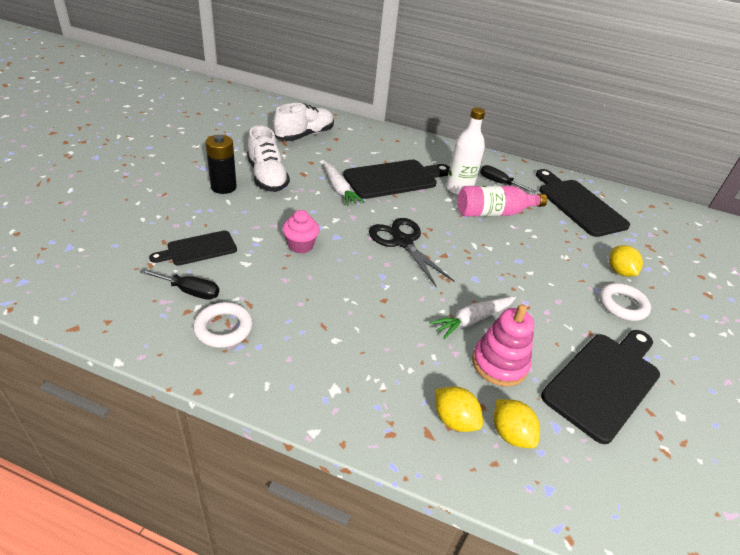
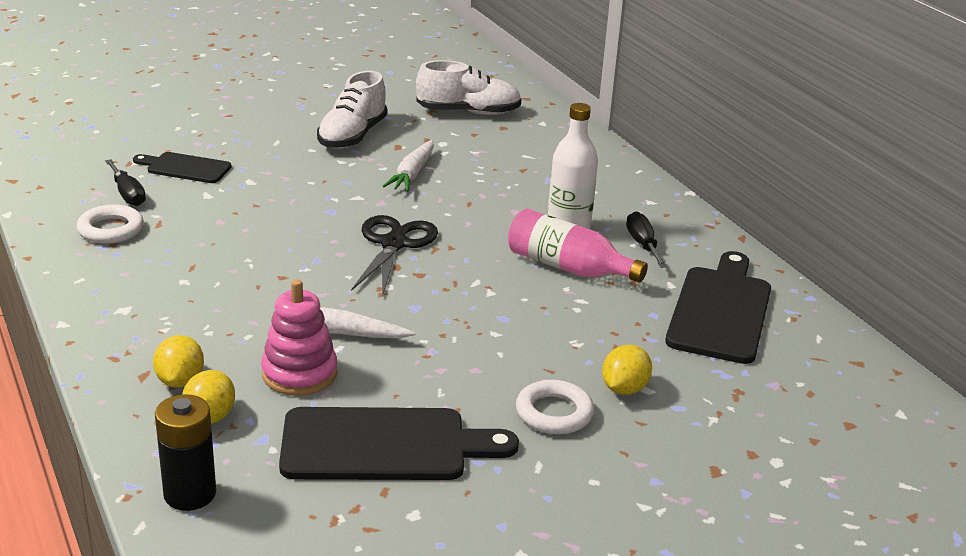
camera: 45 degrees right, 10 degrees down
(223, 187) = (292, 129): black battery -> black battery (190, 494)
(300, 245) = (281, 203): pink cupcake -> none
(394, 179) = (500, 188): black cutting board -> none

